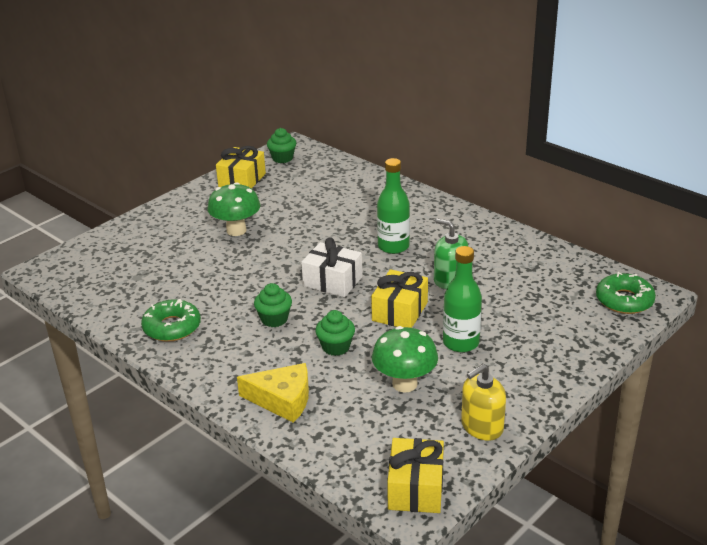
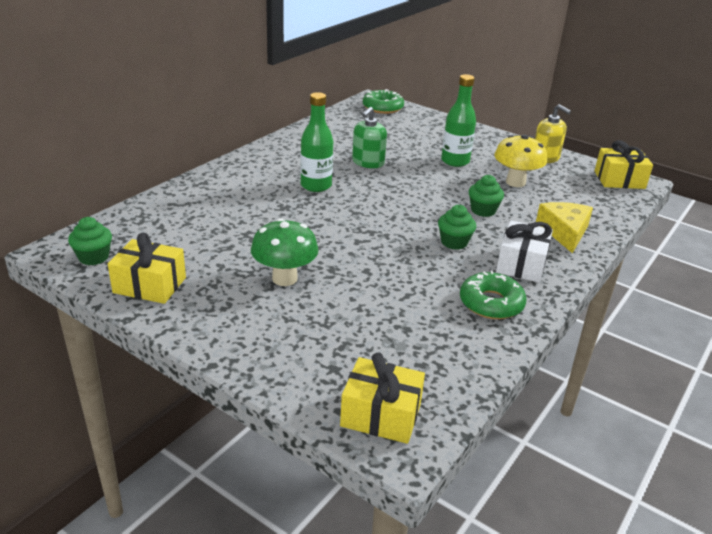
camera: 100 degrees left, 0 degrees up
(332, 281) = (382, 214): white gift -> white gift (521, 264)
(399, 311) = (421, 183): yellow gift -> yellow gift (381, 415)
(404, 384) = (515, 182): green mushroom -> yellow mushroom

